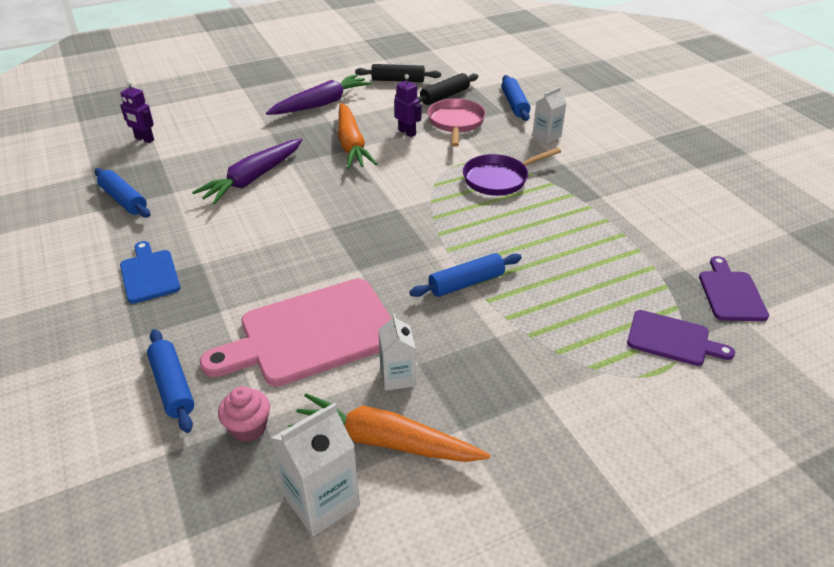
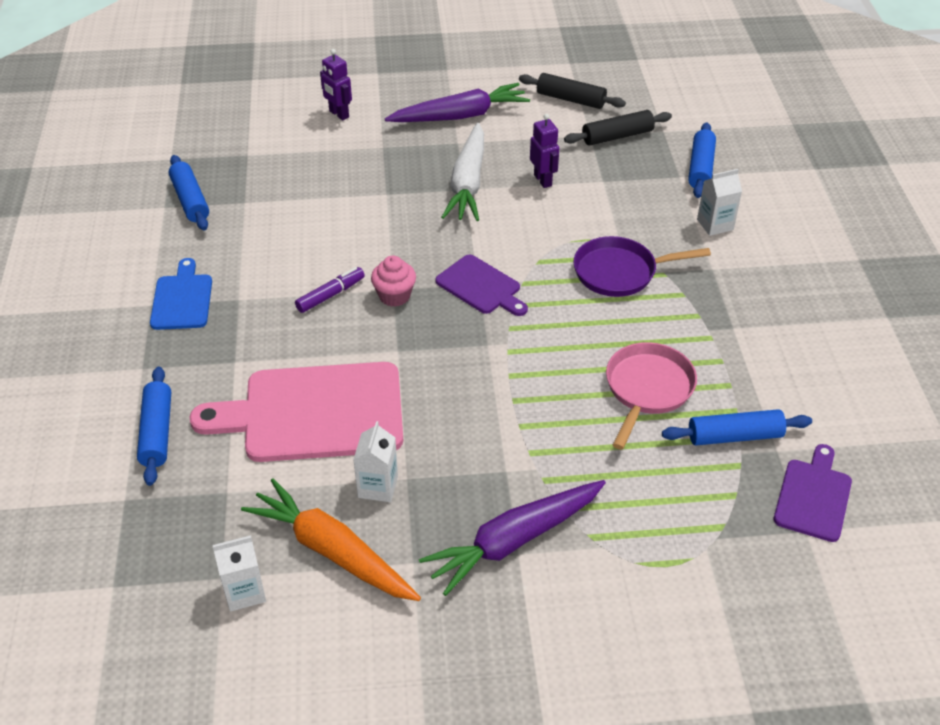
camera: 20 degrees right, 5 degrees up
(144, 139) = (240, 124): purple robot -> purple robot (338, 114)
(248, 427) = (209, 497): pink cupcake -> pink cupcake (394, 296)
(253, 179) = (336, 204): purple carrot -> purple carrot (514, 541)
(280, 242) = (330, 295): none -> purple marker
(322, 501) = (245, 592): white carton -> white carton, size x0.65
(351, 144) = (468, 183): orange carrot -> white carrot
(456, 123) = (610, 179): pink pan -> pink pan (647, 389)
(466, 283) = (507, 398): blue rolling pin -> blue rolling pin (734, 436)
(672, 339) = (704, 532): purple cutting board -> purple cutting board (481, 287)

